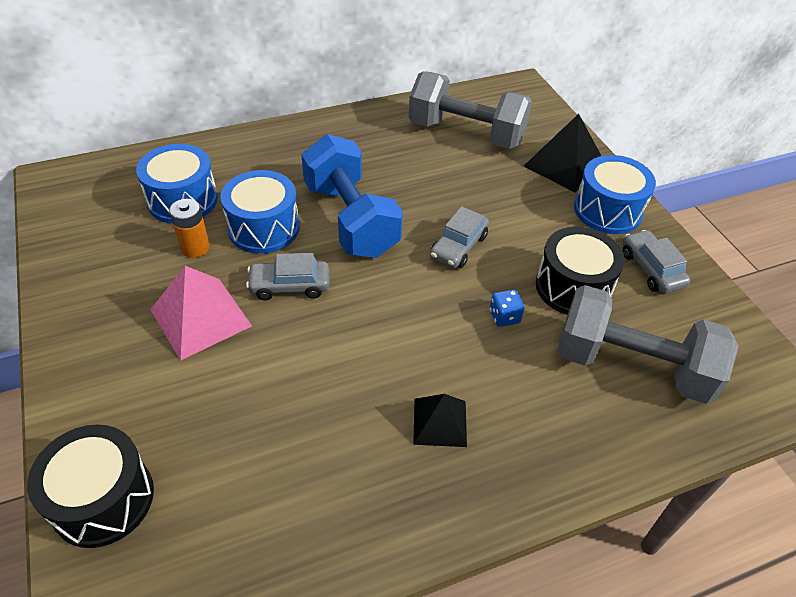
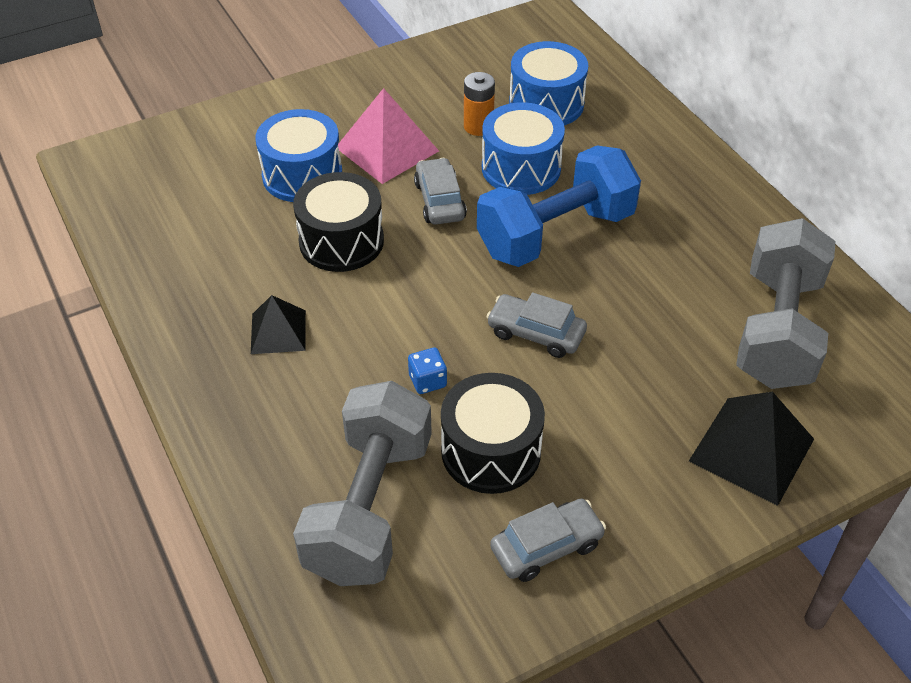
camera: 85 degrees right, 0 degrees up
(103, 499) = (198, 137): black drum -> black drum (341, 241)
(607, 210) = (660, 501): blue drum -> blue drum (302, 175)

